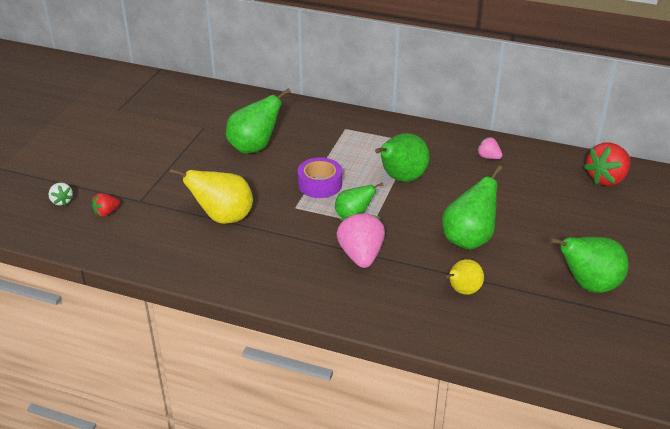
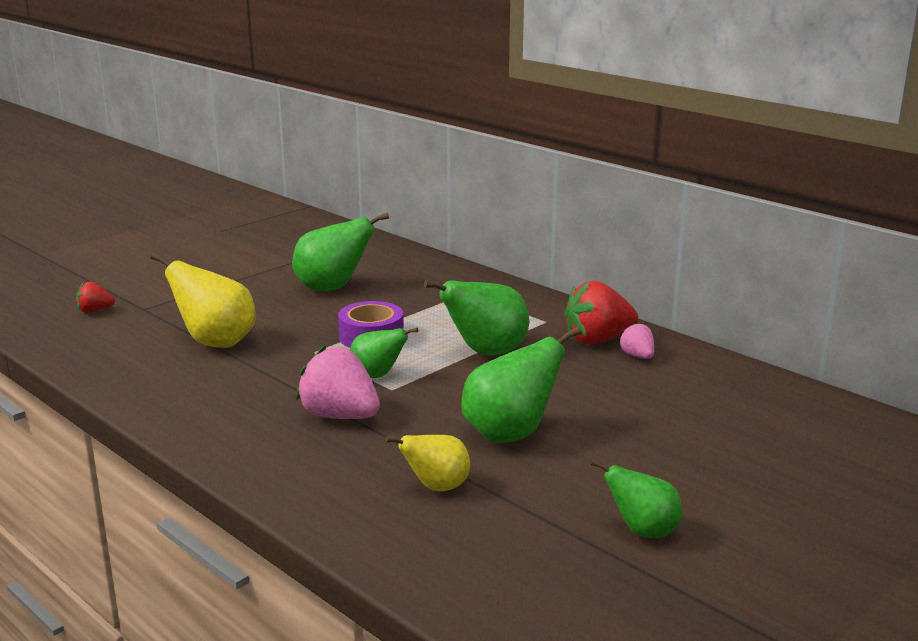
camera: 25 degrees right, 15 degrees down
(62, 201) = (63, 292): white strawberry -> none
(361, 255) = (340, 416): pink strawberry -> pink strawberry turned 75 degrees counterclockwise
(588, 285) = (642, 531): green pear -> green pear, size x0.62
(606, 179) = (804, 416): red strawberry -> red strawberry (597, 340)

